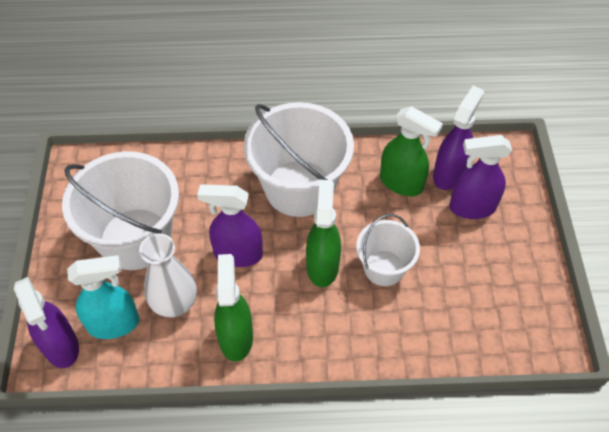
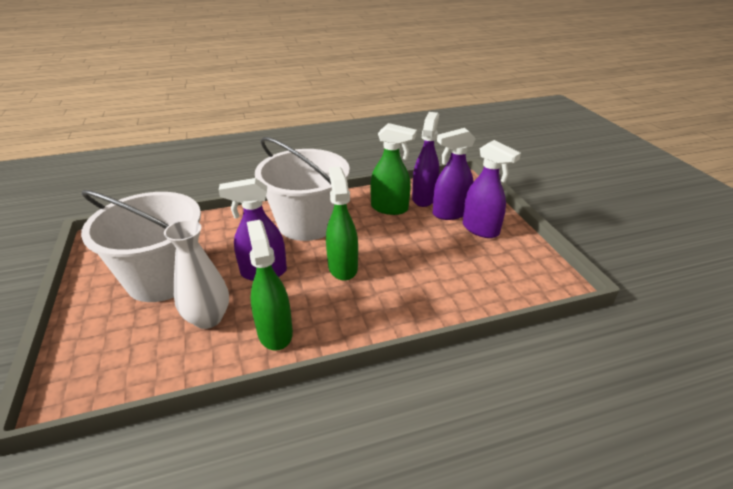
camera: 15 degrees left, 20 degrees down
(61, 346) = (84, 377): purple spray bottle -> purple spray bottle (481, 229)
(114, 324) = (145, 346): turquoise spray bottle -> none
(384, 268) = (396, 259): white bucket -> none

